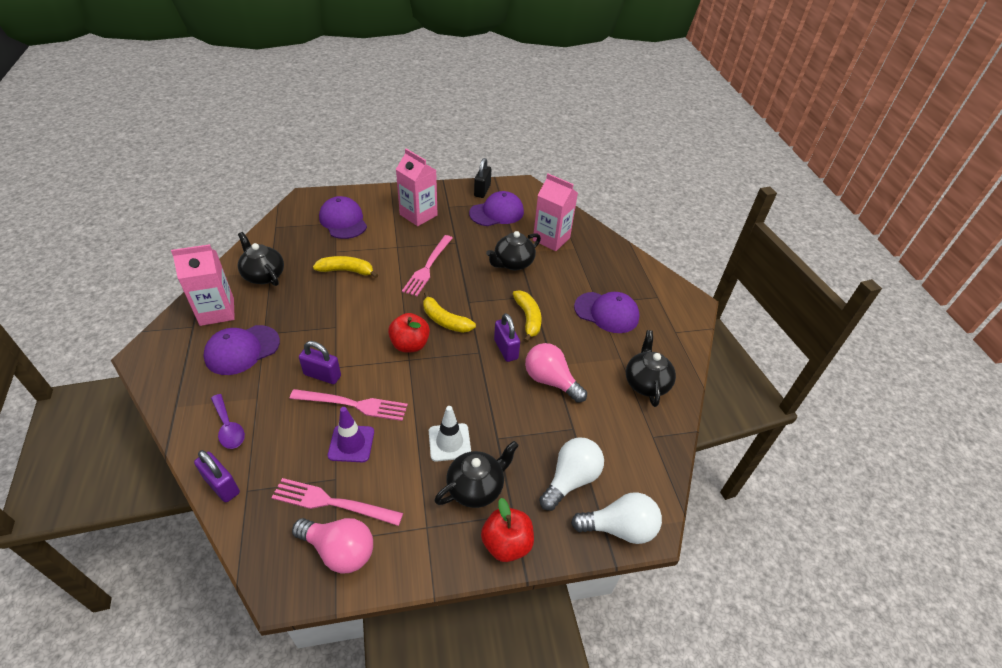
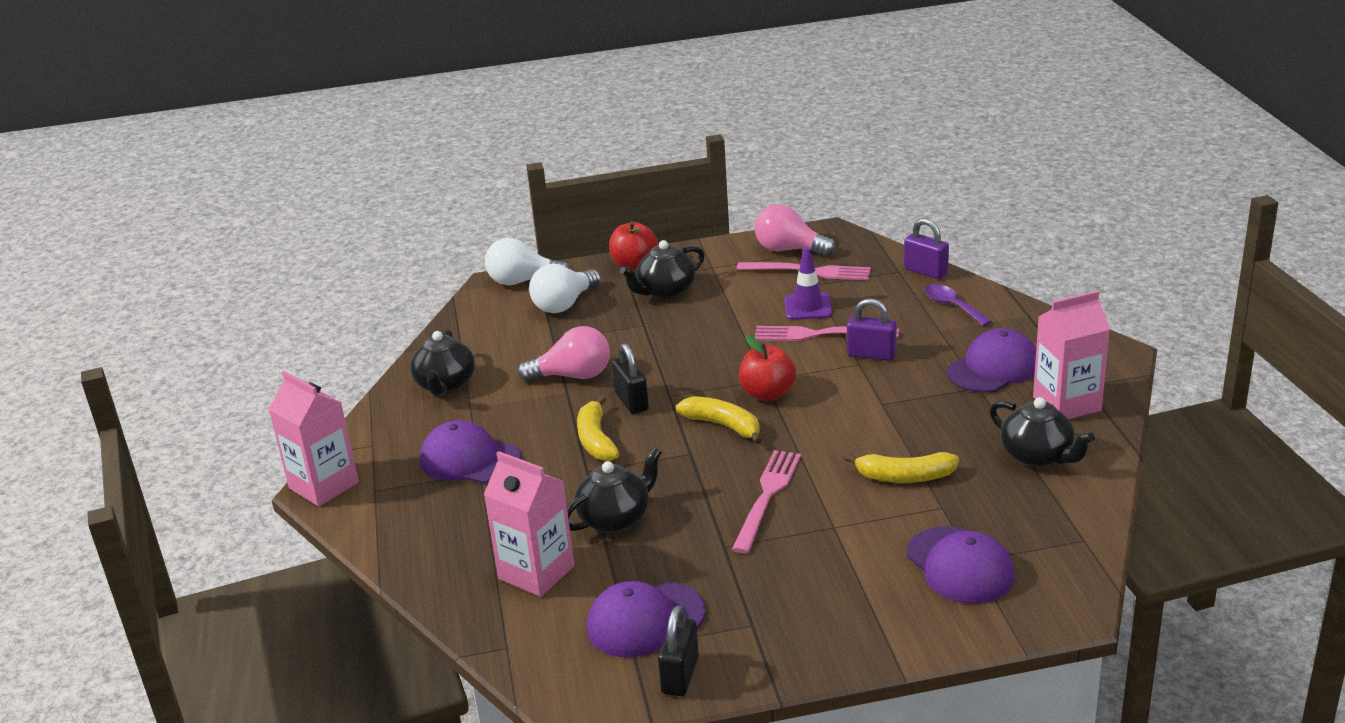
camera: 175 degrees left, 15 degrees down
(418, 215) = (812, 596): pink carton -> pink carton (324, 485)
(449, 442) = (698, 317): white traffic cone -> none
(506, 349) = (631, 401): purple padlock -> black padlock
(550, 381) = (573, 376): pink light bulb -> pink light bulb turned 45 degrees counterclockwise

